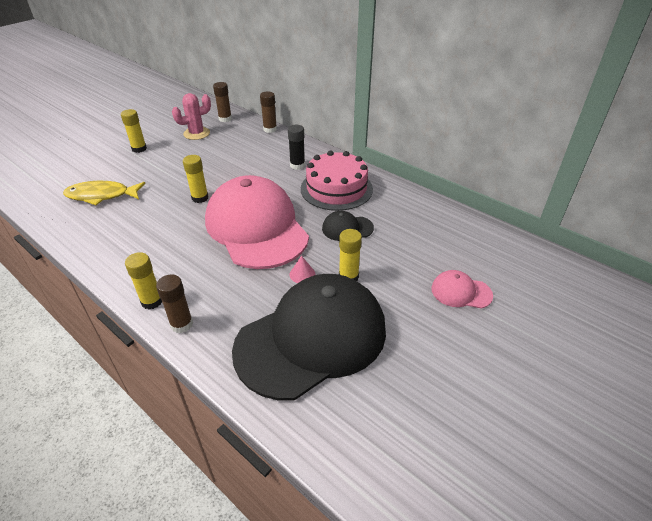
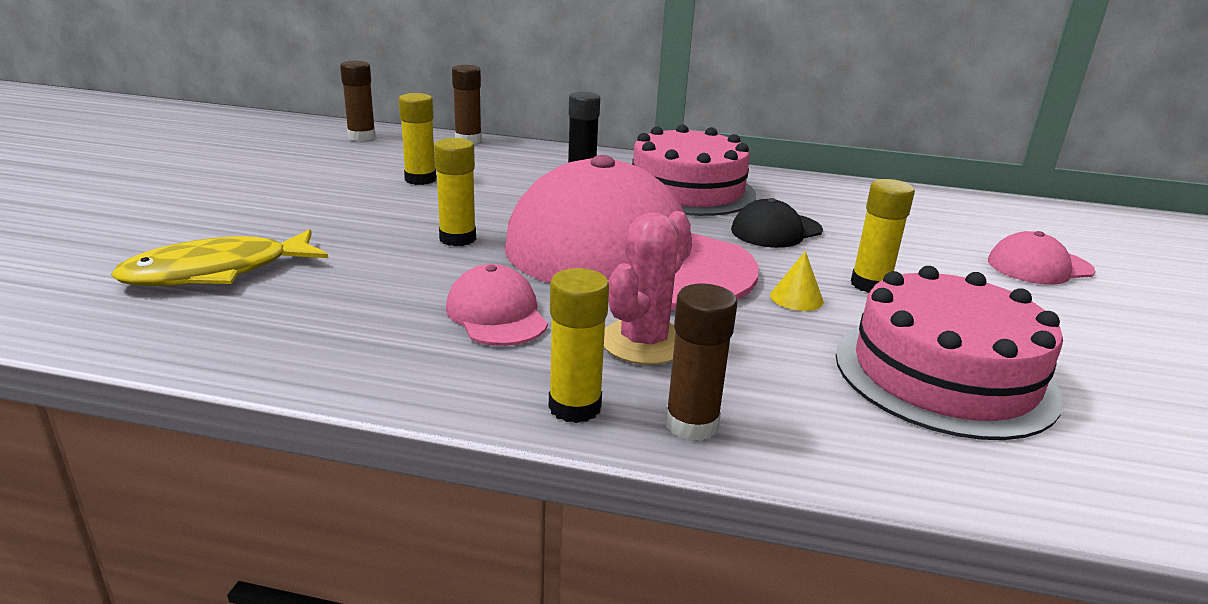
camera: 30 degrees left, 15 degrees down
(139, 149) = (221, 194): yellow glue stick -> yellow glue stick (420, 179)
(172, 246) = (496, 314): none -> pink cap
(196, 133) = (327, 160): pink cactus -> pink cactus (644, 342)
(302, 274) = (796, 298): pink cone -> yellow cone
(312, 338) = (944, 374): black cap -> pink cake

